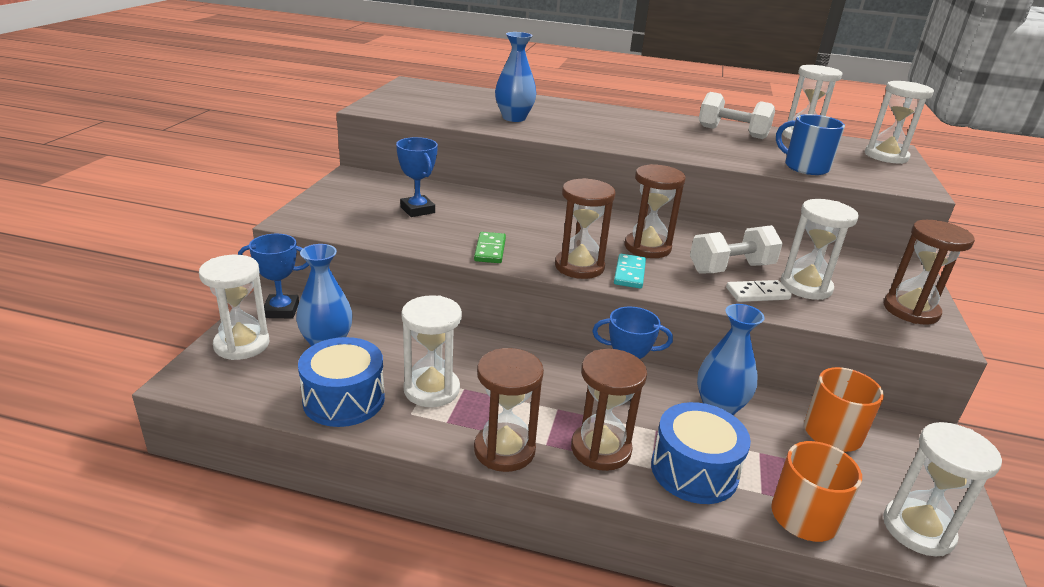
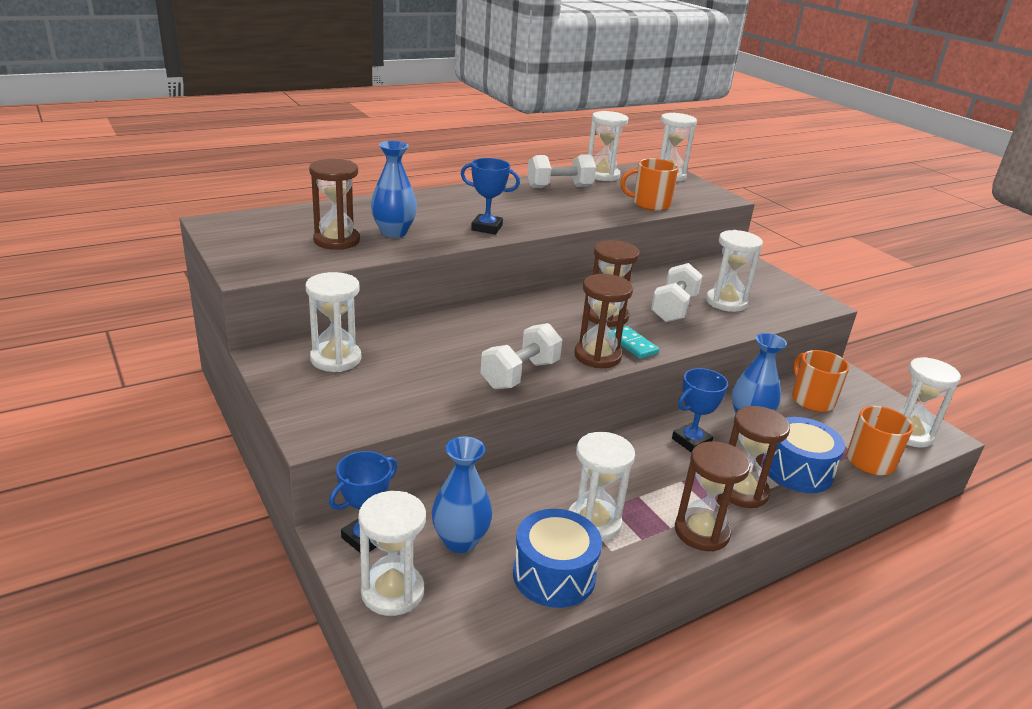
camera: 45 degrees left, 0 degrees up
(388, 191) = (336, 359): none -> white hourglass
(417, 210) = (398, 366): blue trophy -> blue trophy (487, 228)
(490, 250) = (520, 374): green domino -> white dumbbell
(757, 294) = (714, 321): white domino -> none
(805, 167) = (650, 204): blue mug -> orange mug
(911, 310) = (788, 293): brown hourglass -> brown hourglass (336, 241)

